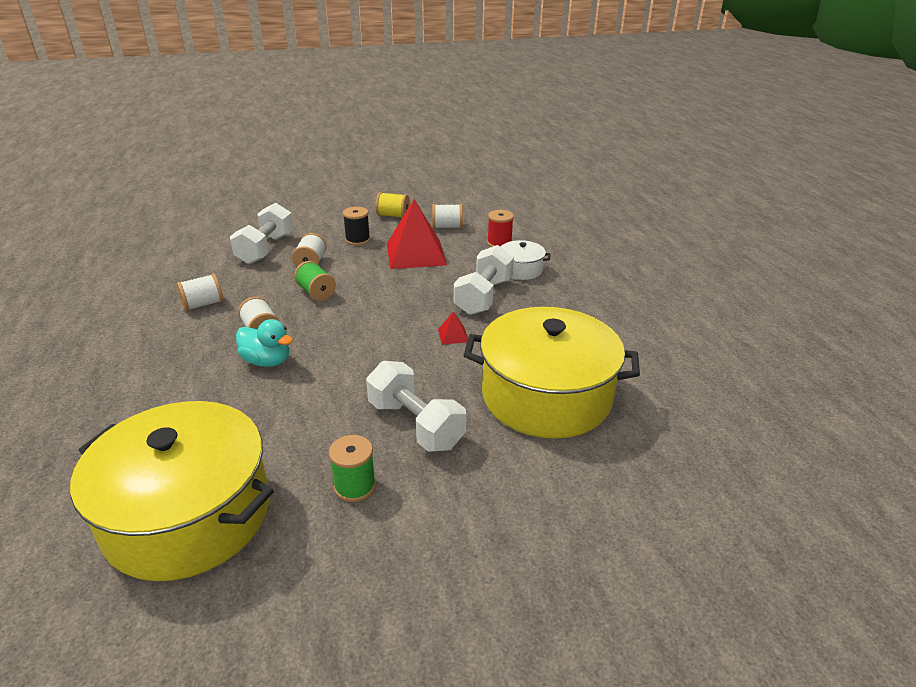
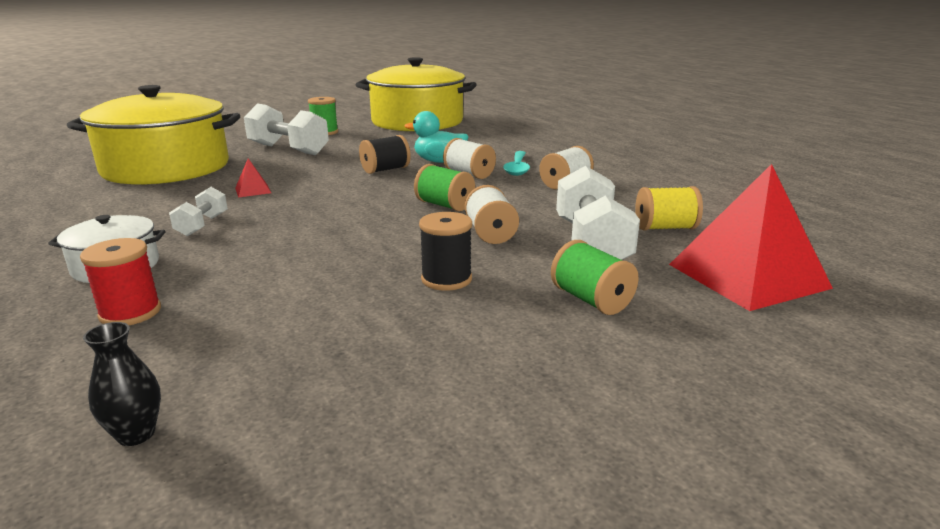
camera: 165 degrees right, 10 degrees down
(210, 335) = (517, 168): none -> turquoise spoon
(306, 223) = (591, 300): none -> green spool
(329, 353) = (385, 170): none -> black spool
(393, 215) = (404, 353): yellow spool -> yellow spool (665, 228)
(415, 254) = (318, 268): red pyramid -> red pyramid (747, 275)
(447, 227) = (252, 338): white spool -> none
(478, 207) = (136, 434): none -> black vase
(484, 296) = (202, 225): white dumbbell -> white dumbbell, size x0.53

